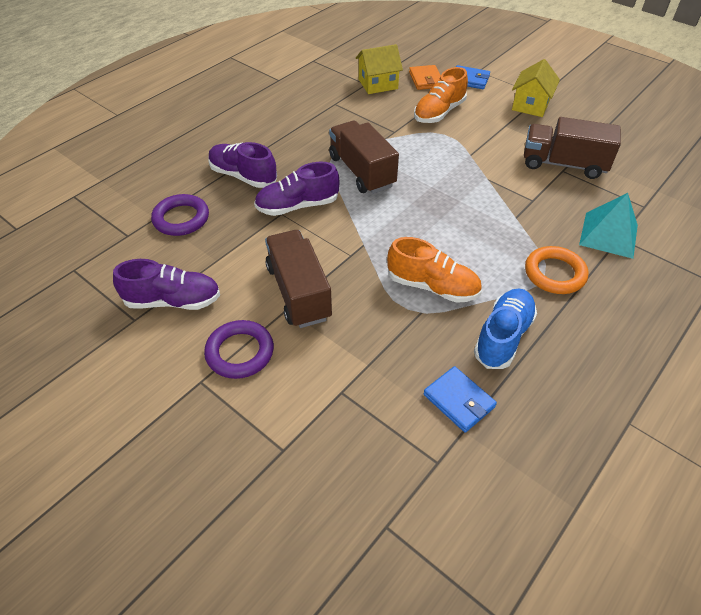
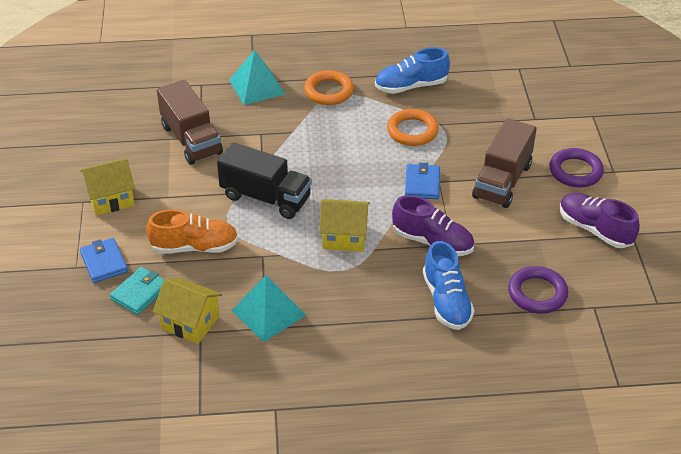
camera: 135 degrees left, 5 degrees down
(243, 176) = (446, 301): purple shoe -> blue shoe
(344, 110) = (268, 313): none -> turquoise pyramid
(362, 171) = (344, 237): brown truck -> yellow house
(426, 80) = (140, 293): orange wallet -> turquoise wallet
(432, 286) = (412, 131): orange shoe -> orange ring
(450, 162) = (266, 197): none -> black truck
(458, 401) = (476, 79): blue wallet -> blue wallet (422, 184)

